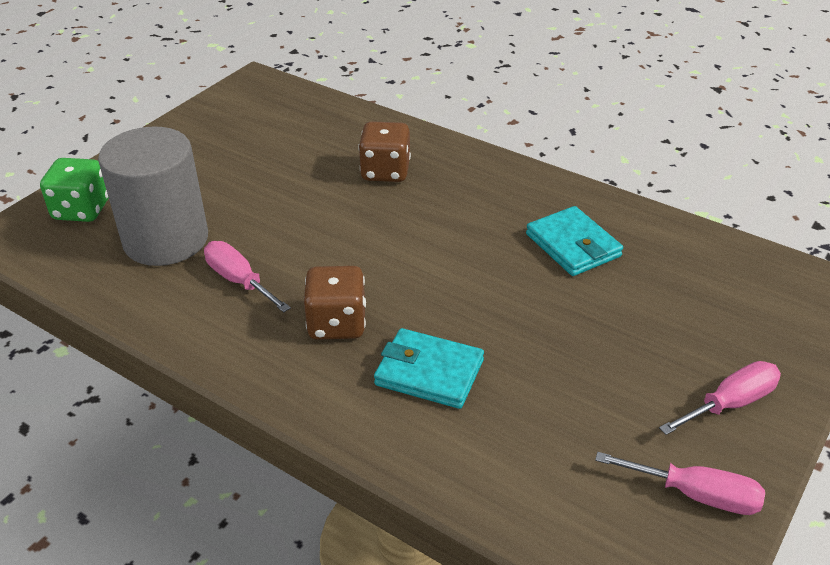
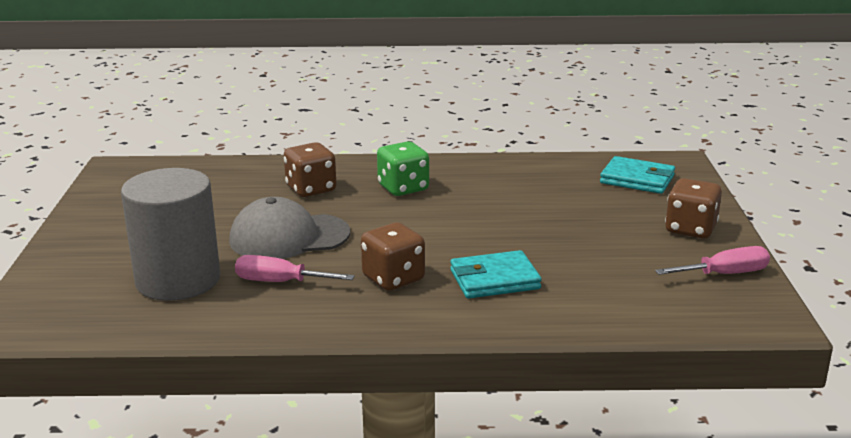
camera: 35 degrees left, 15 degrees down
(81, 210) = (65, 288): green dice -> green dice (403, 188)
(304, 226) = (289, 237): none -> grey cap
(573, 245) = (501, 188): turquoise wallet -> turquoise wallet (637, 179)
(730, 403) = (690, 229): pink screwdriver -> brown dice

